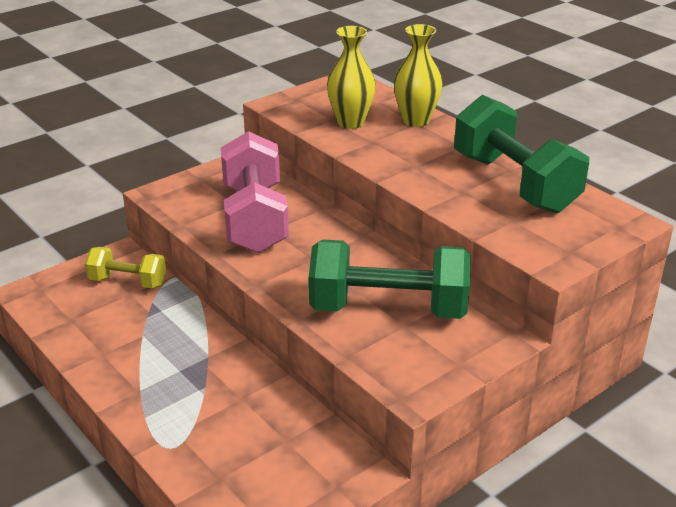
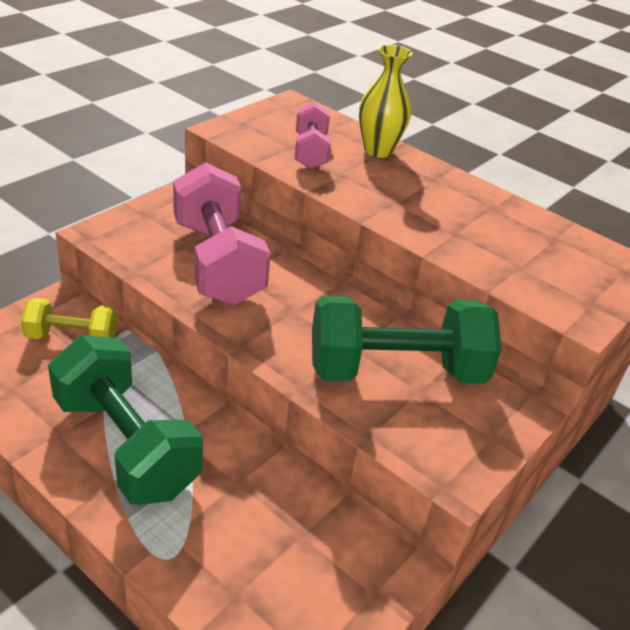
camera: 15 degrees left, 5 degrees up
(350, 122) = (310, 152): yellow vase -> pink dumbbell
(514, 183) = (504, 223): green dumbbell -> green dumbbell (126, 445)

